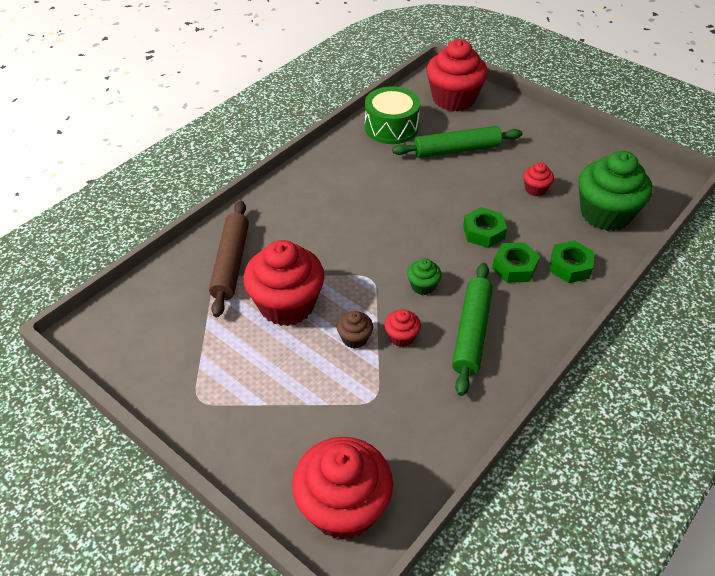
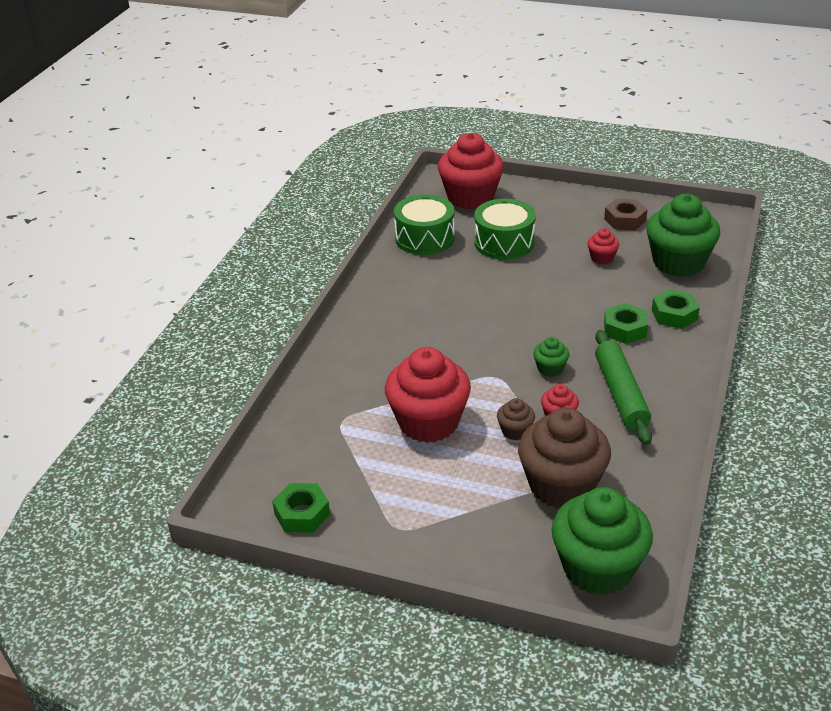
camera: 20 degrees left, 10 degrees down
(231, 263) = (345, 403): brown rolling pin -> none
(343, 507) = (598, 568): red cupcake -> green cupcake
(362, 408) = (561, 486): none -> brown cupcake
(456, 150) = (504, 242): green rolling pin -> green drum
(483, 232) = (577, 307): green nut -> green nut (302, 514)
(579, 157) = (625, 220): none -> brown nut

